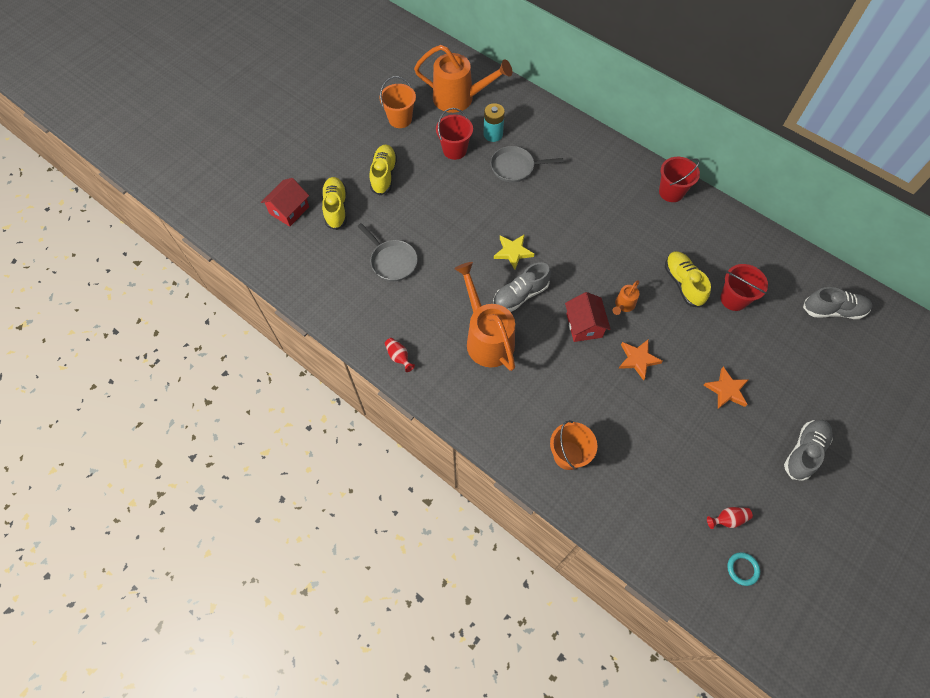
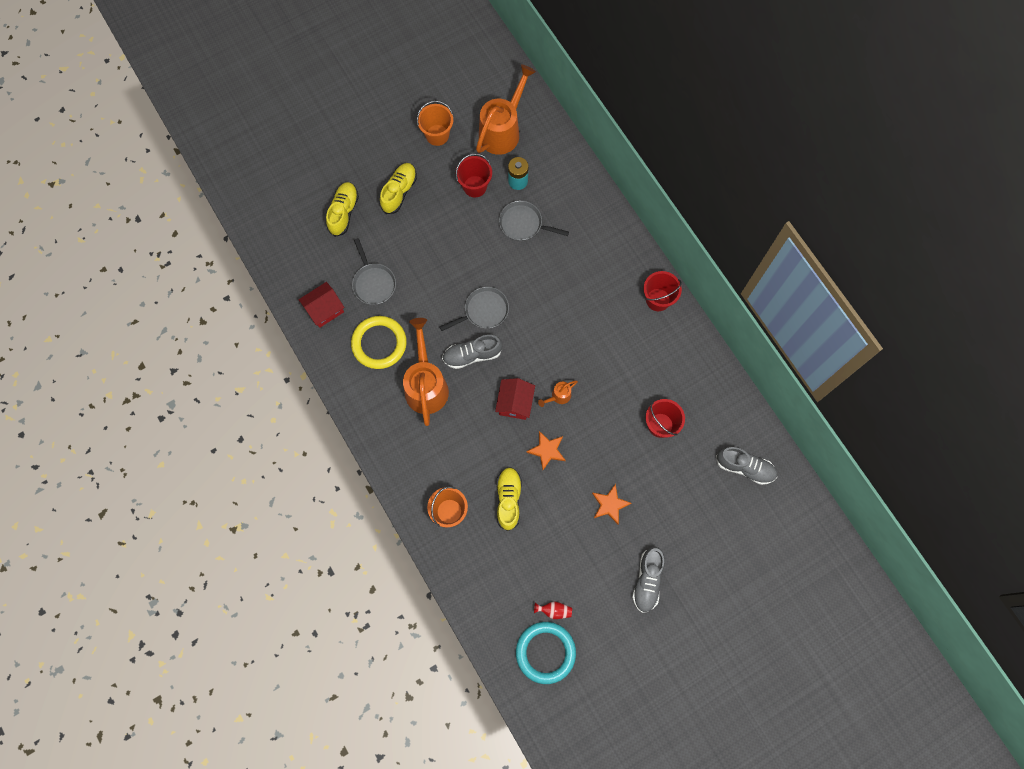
camera: 20 degrees right, 10 degrees up
(289, 210) = (302, 200): red house -> red house (324, 309)
(399, 357) = (345, 376): red vase -> none
(421, 314) = (379, 343): none -> yellow ring
(460, 98) = (503, 130): orange watering can -> orange watering can turned 90 degrees counterclockwise
(513, 252) = (483, 311): yellow star -> grey pan
(683, 283) = (622, 394): yellow shoe -> yellow shoe (508, 499)
(742, 569) = (545, 652): turquoise ring -> turquoise ring, size x2.22
(804, 452) = (647, 580): grey shoe -> grey shoe turned 135 degrees clockwise

